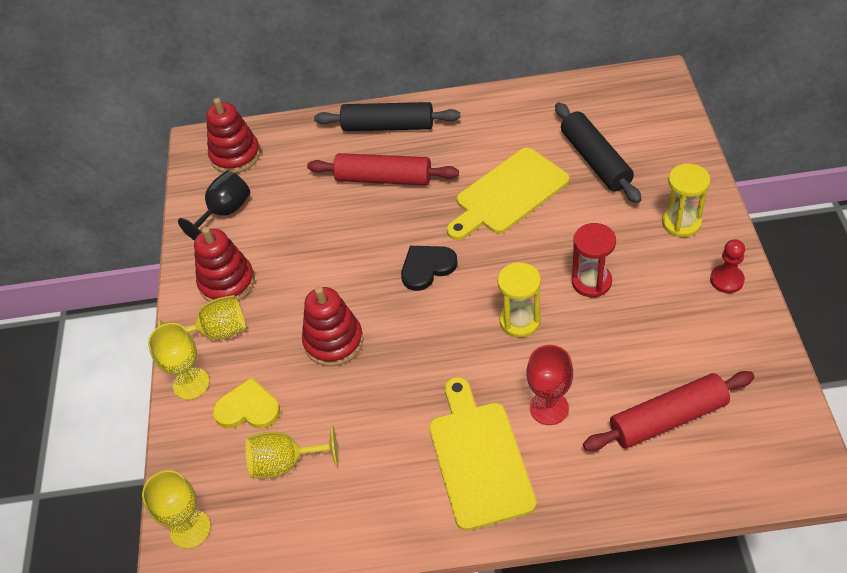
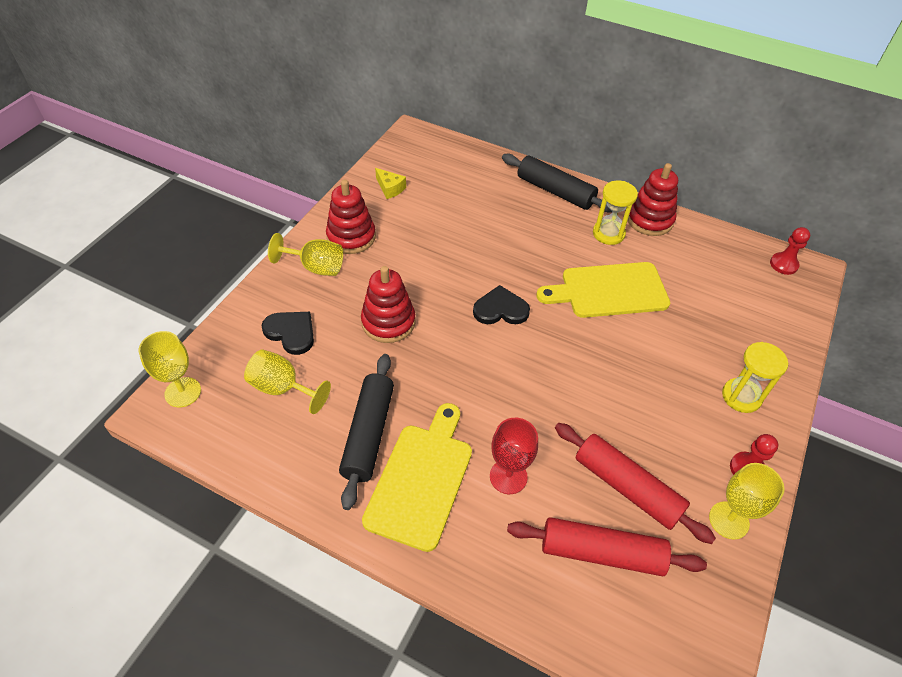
camera: 25 degrees right, 0 degrees up
(191, 383) = (269, 291): yellow goblet -> yellow goblet (729, 520)
(225, 212) = (390, 188): black goblet -> yellow cheese
(235, 155) = (429, 154): red stacking toy -> red stacking toy (649, 220)
(248, 408) = (291, 332): yellow heart -> black heart
(383, 179) = (521, 227): red rolling pin -> red rolling pin (626, 487)
(520, 321) = (540, 393): yellow hourglass -> yellow hourglass (608, 234)
(591, 281) = (624, 398): red hourglass -> none
(595, 160) = (702, 304): black rolling pin -> black rolling pin (368, 434)
(634, 86) = (783, 264): none -> red pawn

